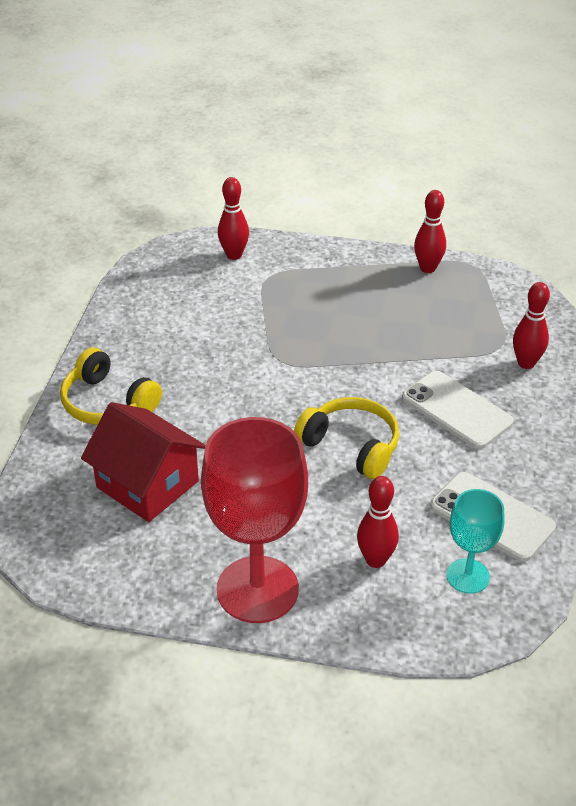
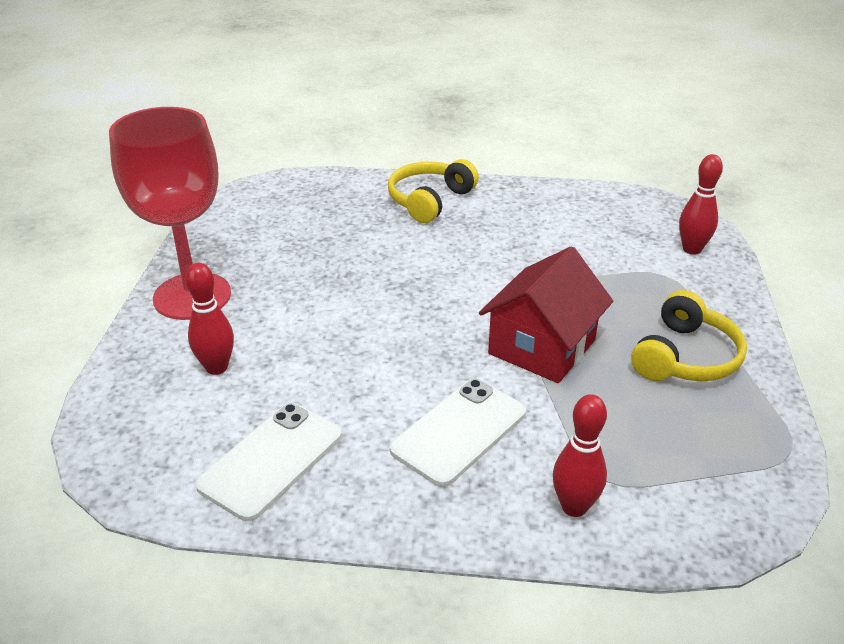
camera: 85 degrees right, 5 degrees down
(147, 484) = (326, 230): red house -> red house (542, 347)
(351, 446) = (385, 346): yellow headphones -> yellow headphones (685, 357)
(427, 268) = (754, 405): red bowling pin -> none
(467, 576) = (182, 437): turquoise goblet -> none

